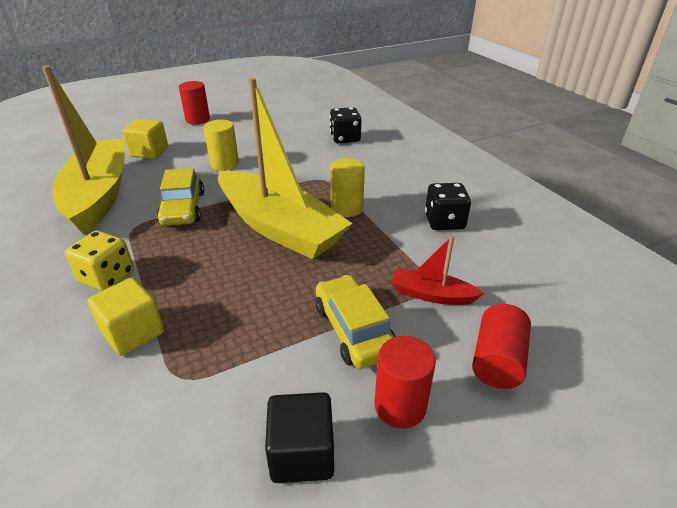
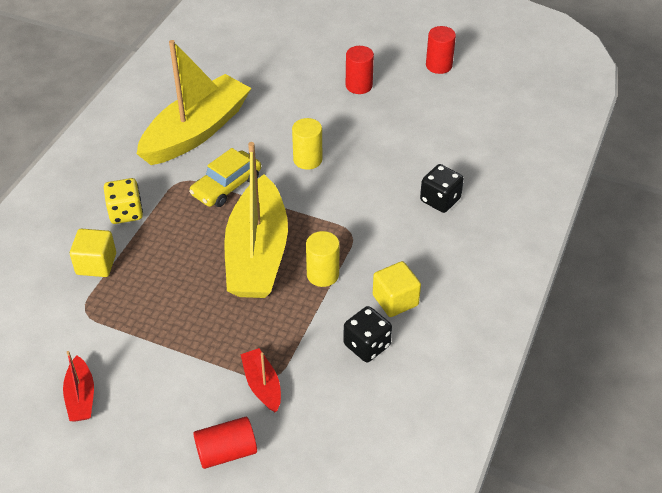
camera: 50 degrees right, 10 degrees up
(149, 152) = (276, 105): yellow cube -> yellow cube (395, 300)
(302, 453) = (81, 397): black cube -> red boat
(354, 330) = (189, 363): yellow car -> none
(400, 406) = (147, 421): red cylinder -> red cylinder (439, 66)

